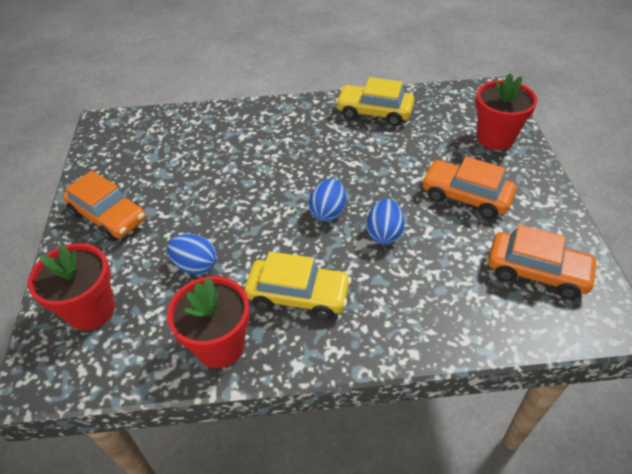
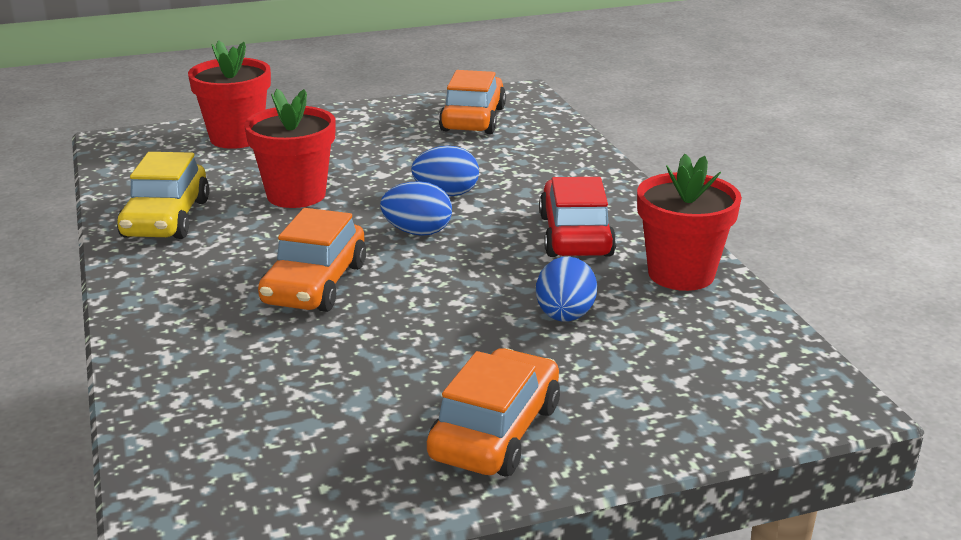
camera: 105 degrees left, 20 degrees down
(91, 310) = (697, 388): red flower pot -> red flower pot (296, 195)
(298, 295) = (575, 235): yellow car -> red car
(465, 196) = (361, 152): orange car -> orange car (315, 284)

